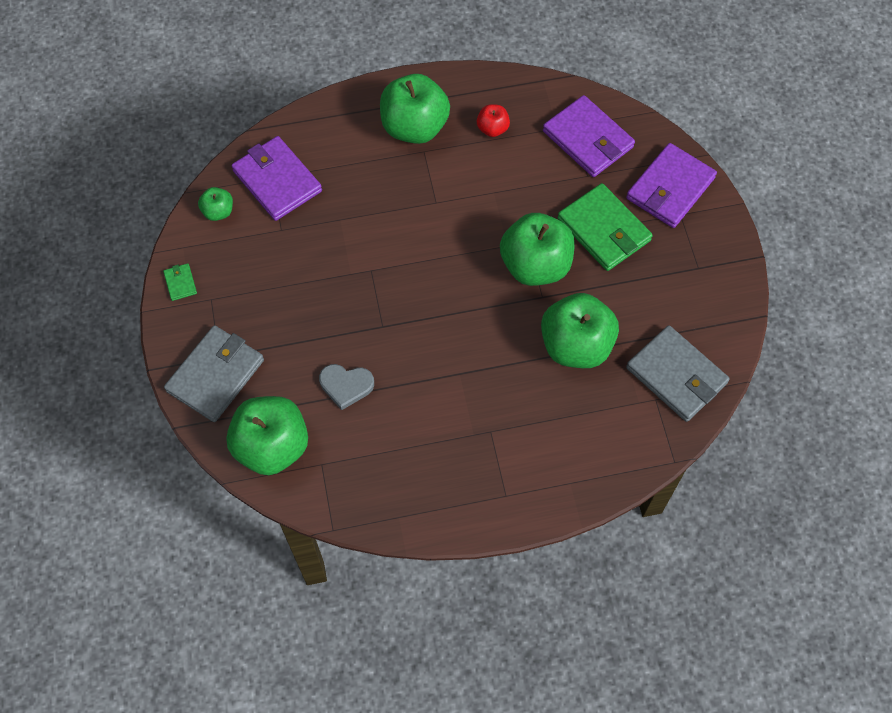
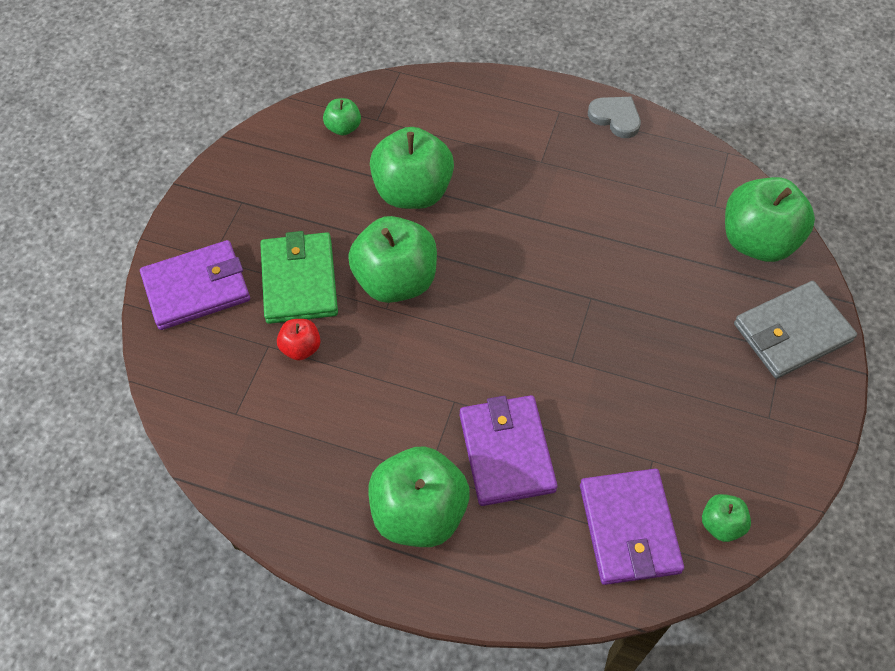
camera: 150 degrees left, 5 degrees down
(180, 283) = (799, 454): green wallet -> none
(346, 386) = (658, 260): grey heart -> grey heart (615, 118)
(492, 129) = (328, 459): red apple -> red apple (301, 348)
(588, 139) = (233, 387): purple wallet -> purple wallet (506, 452)
(676, 376) = (343, 128): grey wallet -> green apple

